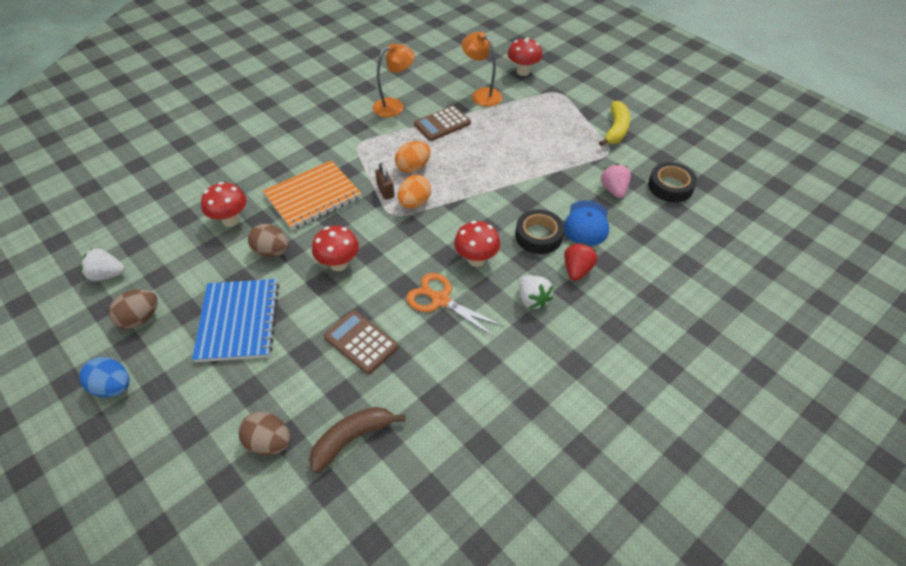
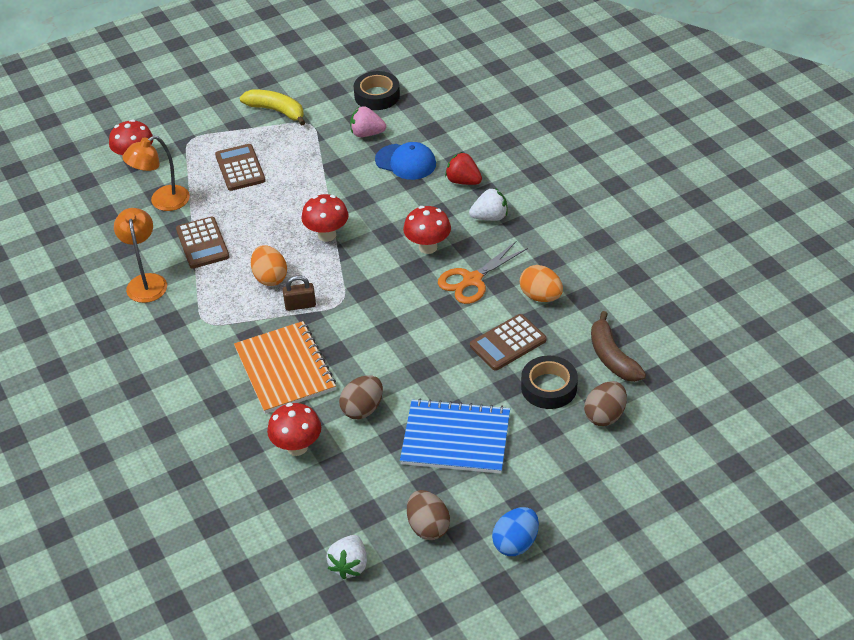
camera: 75 degrees left, 5 degrees down
(339, 264) = (400, 353): red mushroom -> red mushroom (327, 235)
(414, 203) = (329, 283): orange egg -> orange egg (540, 296)
(535, 125) = (240, 168): none -> brown calculator
(538, 236) = (411, 198): black tape -> black tape (549, 387)

